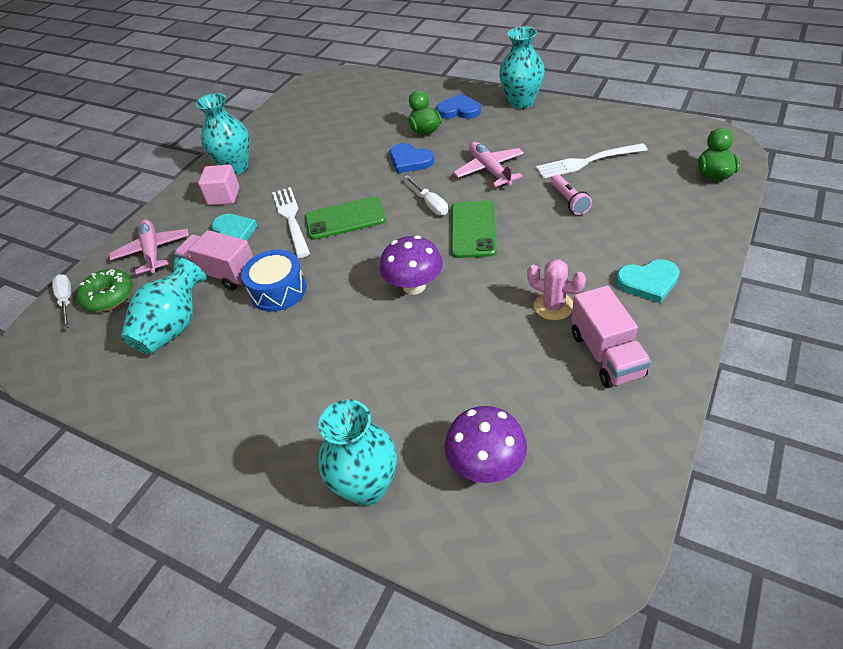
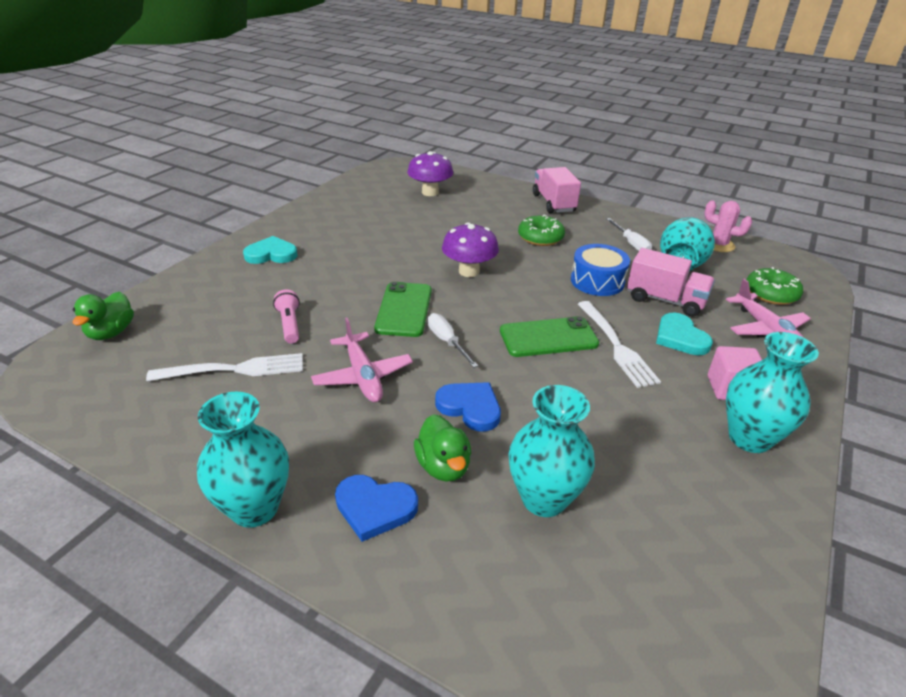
camera: 175 degrees right, 10 degrees down
(67, 301) = (814, 295): white screwdriver -> white screwdriver (631, 244)
(322, 359) = (540, 237): none -> green donut
(367, 486) = (498, 191): turquoise vase -> turquoise vase (544, 498)
(553, 306) = (356, 248): pink cactus -> pink cactus (718, 245)
(606, 354) = (334, 223): pink truck -> pink truck (553, 203)

